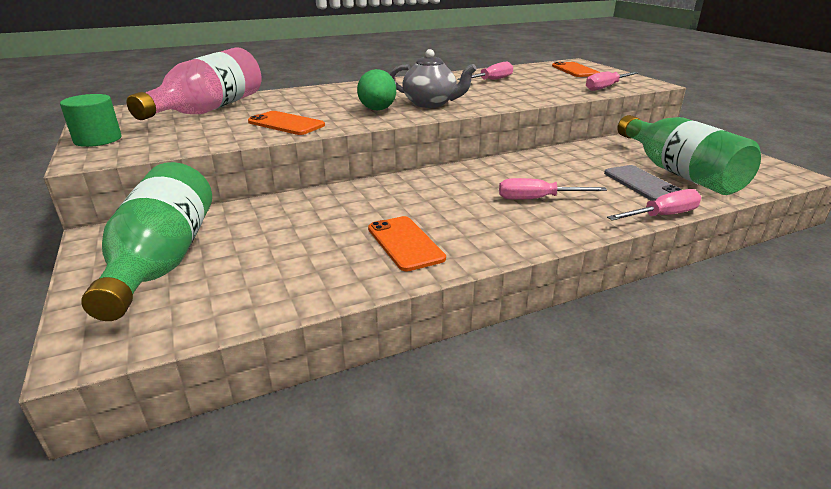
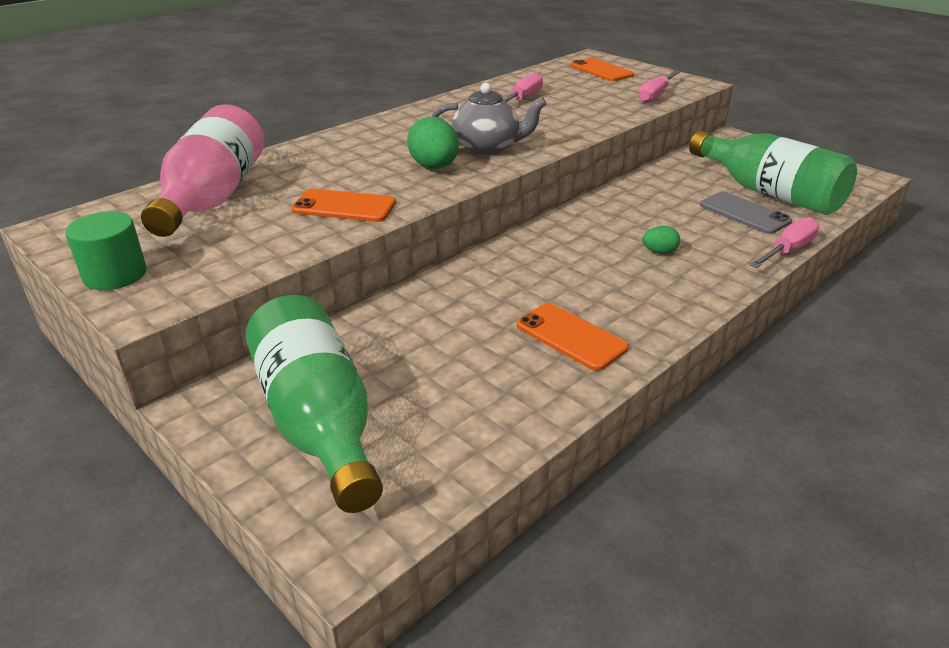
camera: 20 degrees left, 5 degrees up
(537, 199) = (659, 252): pink screwdriver -> green egg

